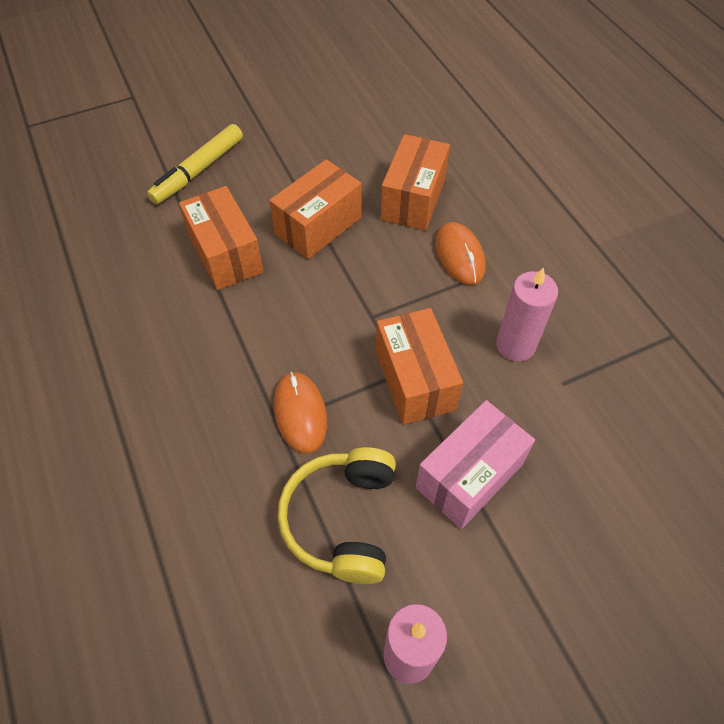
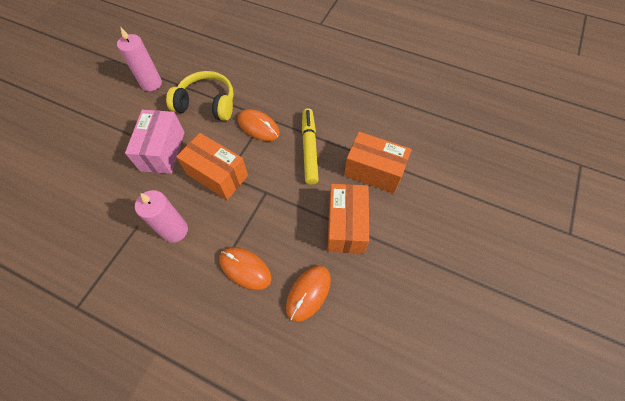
camera: 140 degrees right, 5 degrees up
(198, 171) = (454, 210): yellow marker -> yellow marker (309, 149)
(342, 519) = (207, 103): yellow headphones -> yellow headphones turned 45 degrees counterclockwise
(413, 199) = (308, 293): orange box -> orange mouse

